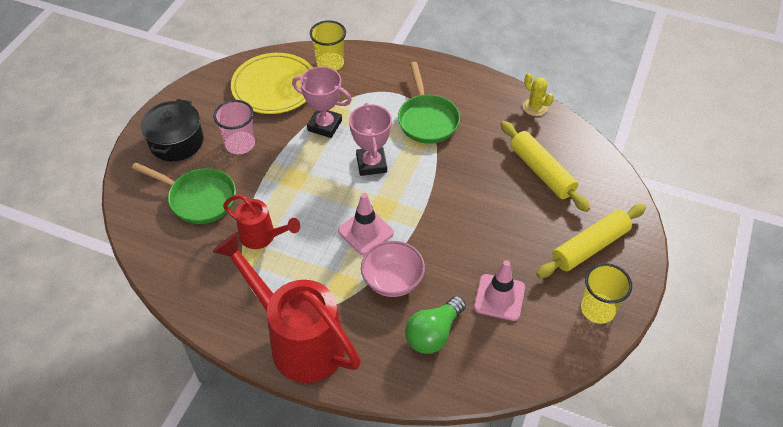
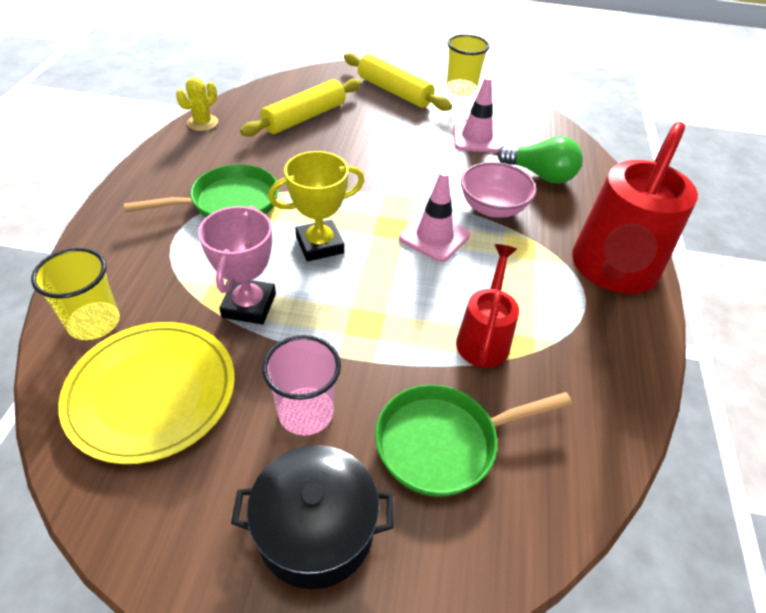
camera: 105 degrees left, 5 degrees down
(198, 198) = (444, 443): green pan -> green pan turned 120 degrees counterclockwise
(371, 164) = (319, 245): pink trophy -> yellow trophy

